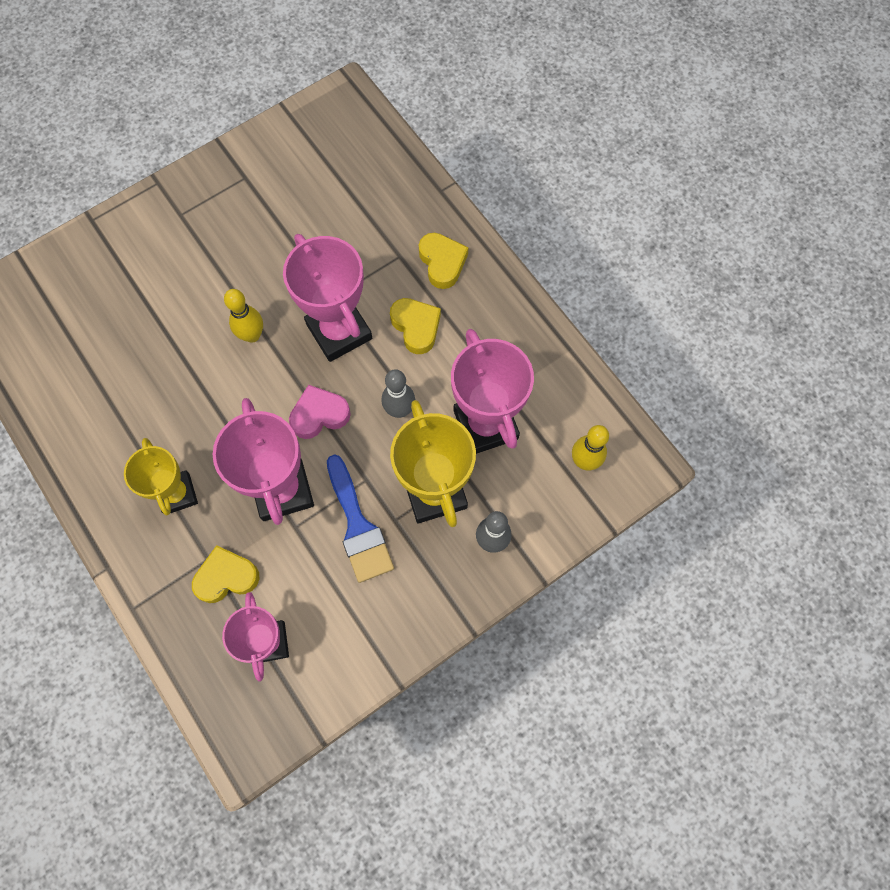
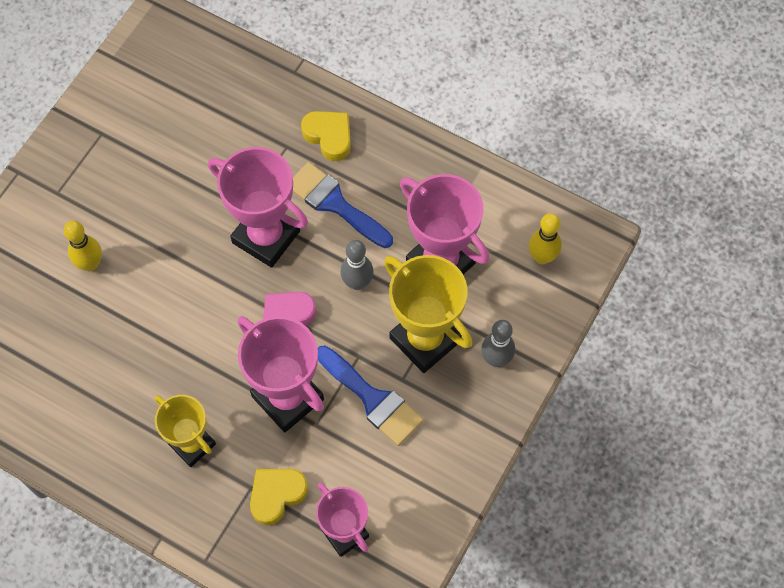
camera: 25 degrees left, 5 degrees down
(252, 335) = (186, 274): yellow bowling pin -> yellow bowling pin (90, 264)
(416, 327) = (335, 203): yellow heart -> blue brush

